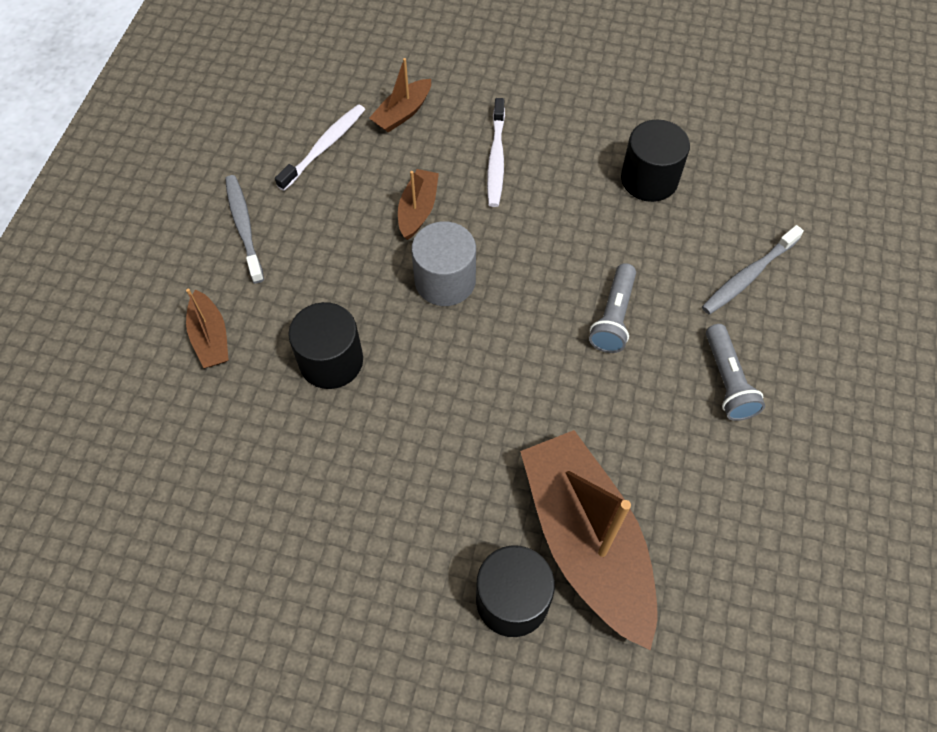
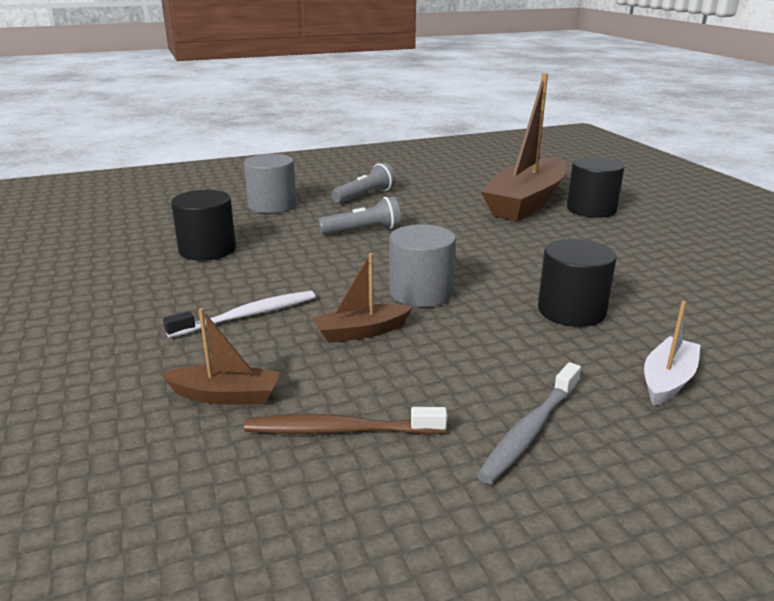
camera: 125 degrees left, 35 degrees down
(210, 337) = (667, 380): brown boat -> white boat
(324, 147) = (340, 430): white toothbrush -> brown toothbrush
(748, 276) = (272, 205): grey toothbrush -> grey cylinder

